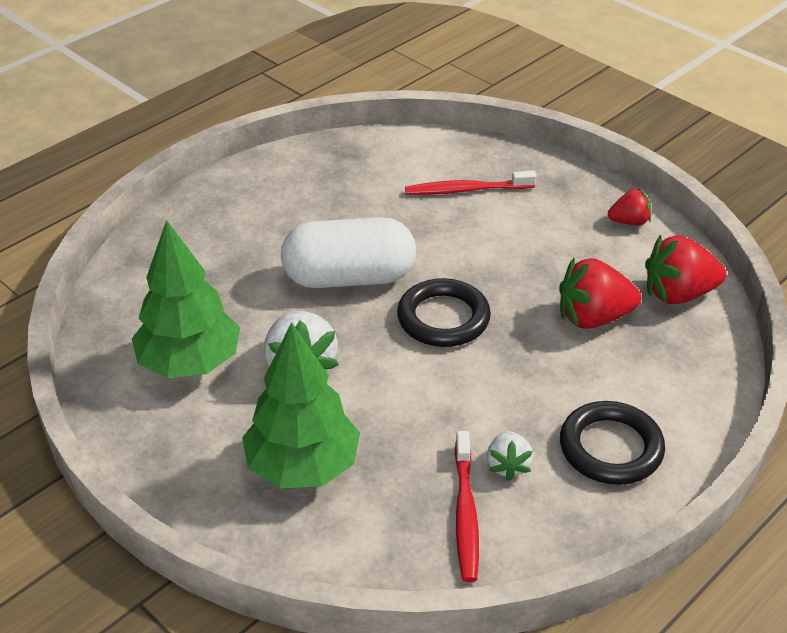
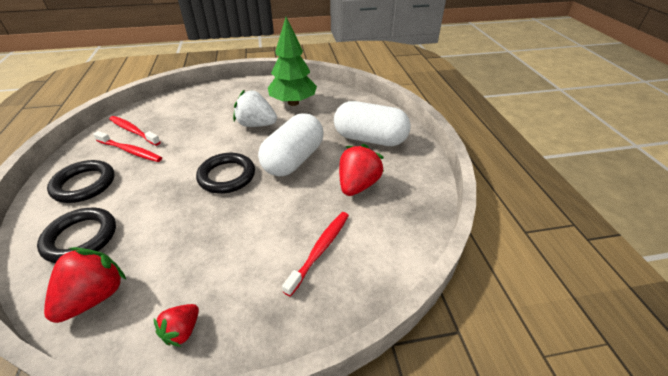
camera: 125 degrees right, 0 degrees up
(233, 232) = (370, 139): none -> white capsule
(303, 467) = (209, 108): green tree -> none
(508, 465) = (130, 151): white strawberry -> red toothbrush
(593, 318) = (145, 234): red strawberry -> red strawberry (358, 185)
(658, 365) = (81, 238): none -> black ring

